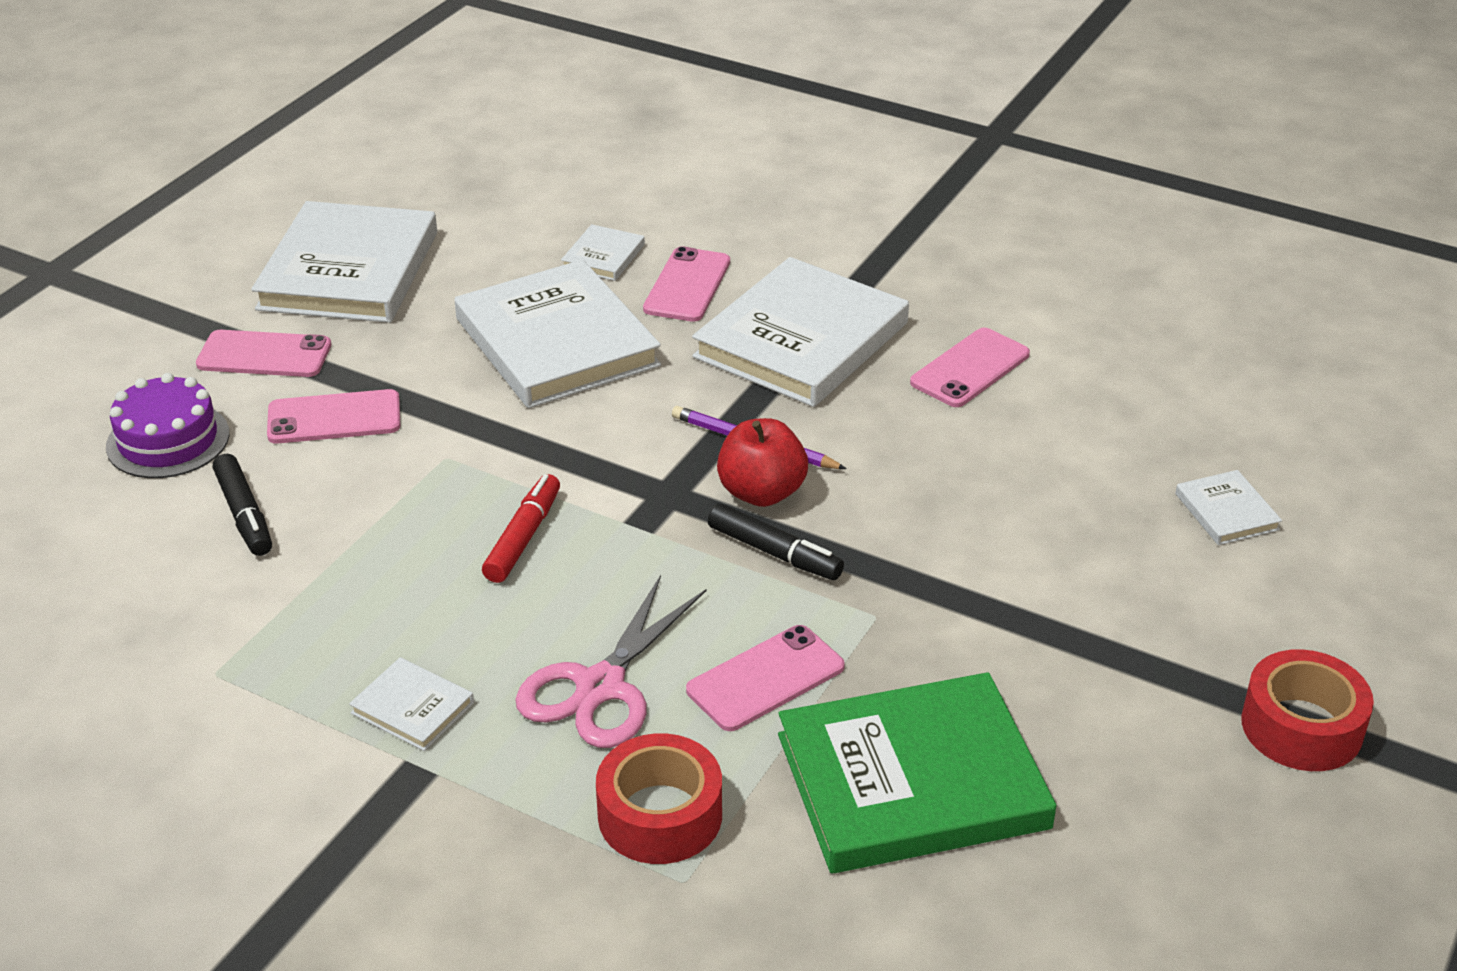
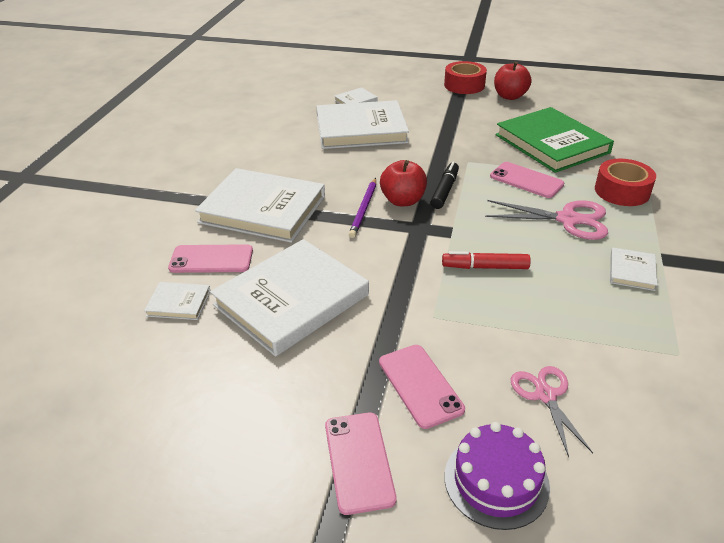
camera: 105 degrees left, 0 degrees up
(244, 514) = (545, 395): black marker -> pink scissors
(349, 271) = (216, 449): white book -> white book (361, 129)
(970, 368) = (274, 159): pink phone -> none
(1211, 798) = (510, 96): none -> red apple

